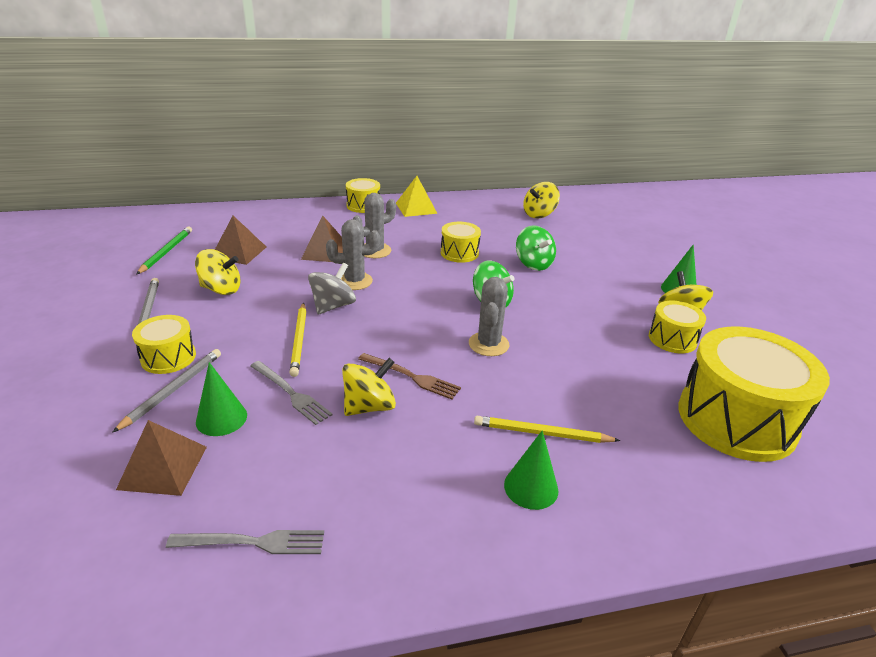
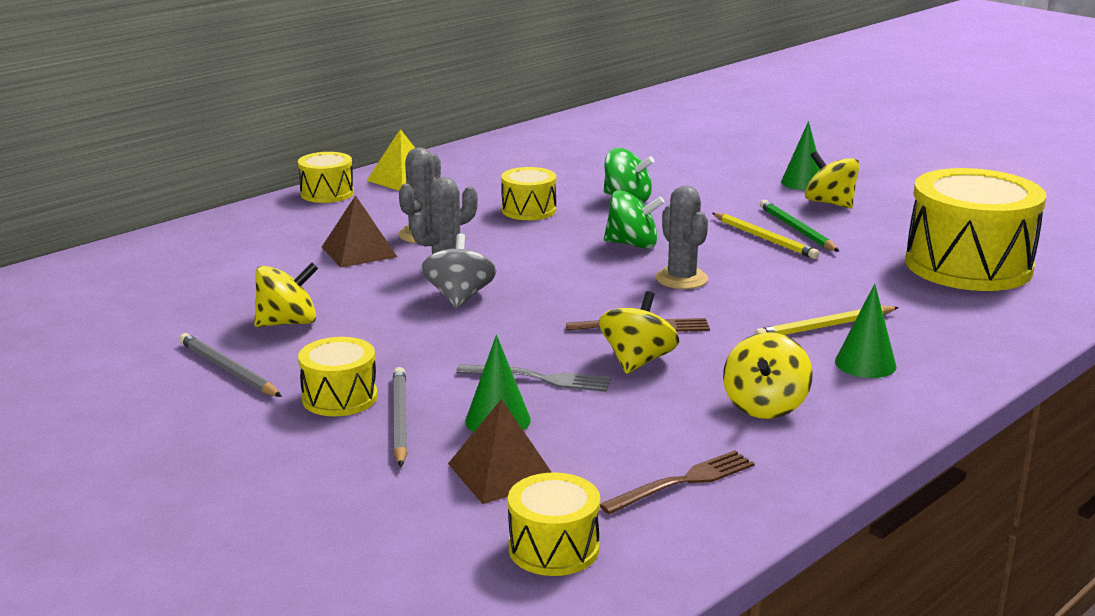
camera: 30 degrees left, 10 degrees down
(166, 252) = (132, 310): green pencil -> green pencil (796, 229)
(239, 252) = (241, 282): brown pyramid -> none
(253, 542) = (683, 482): grey fork -> brown fork
(299, 340) = (472, 337): yellow pencil -> yellow pencil (765, 238)
(539, 214) = (565, 150): yellow spinning top -> yellow spinning top (765, 406)
(672, 339) = (847, 224): yellow drum -> yellow drum (553, 548)

